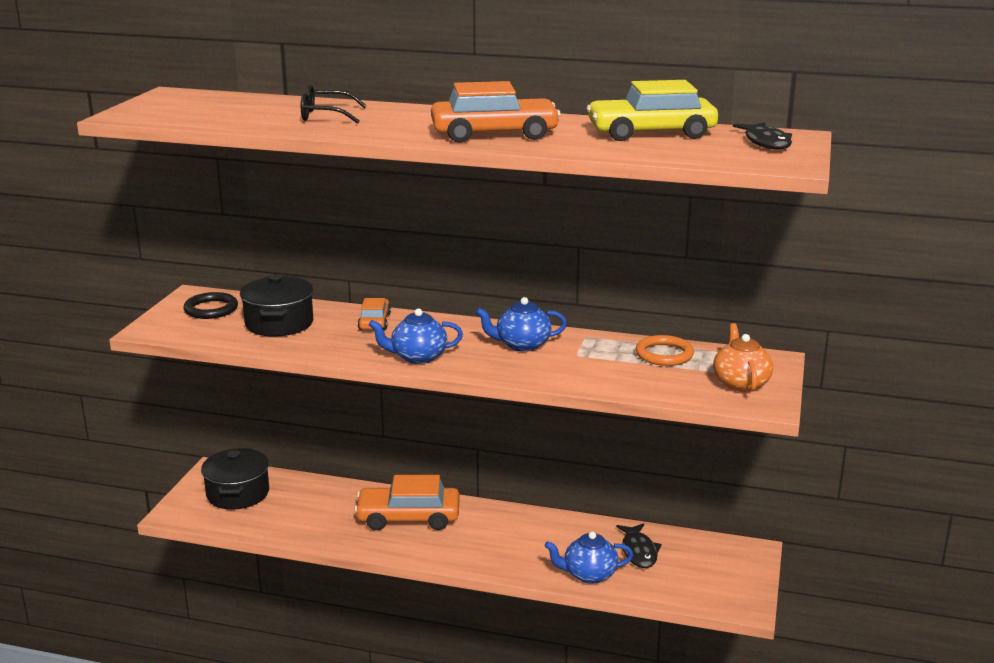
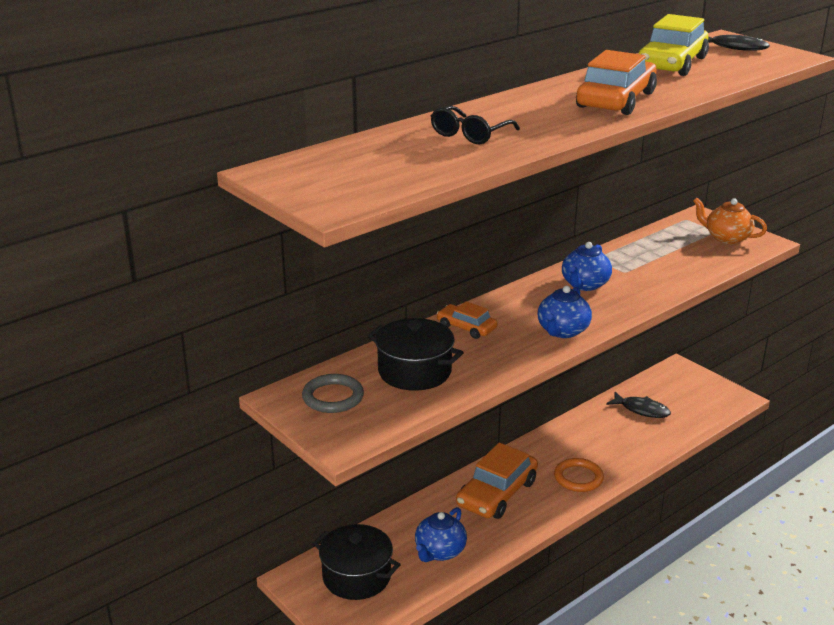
camera: 55 degrees left, 5 degrees up
(211, 309) = (333, 397): black ring -> grey ring
(589, 574) = (652, 442): blue teapot -> blue teapot (439, 551)
(664, 354) = (656, 244): orange ring -> orange ring (578, 478)

